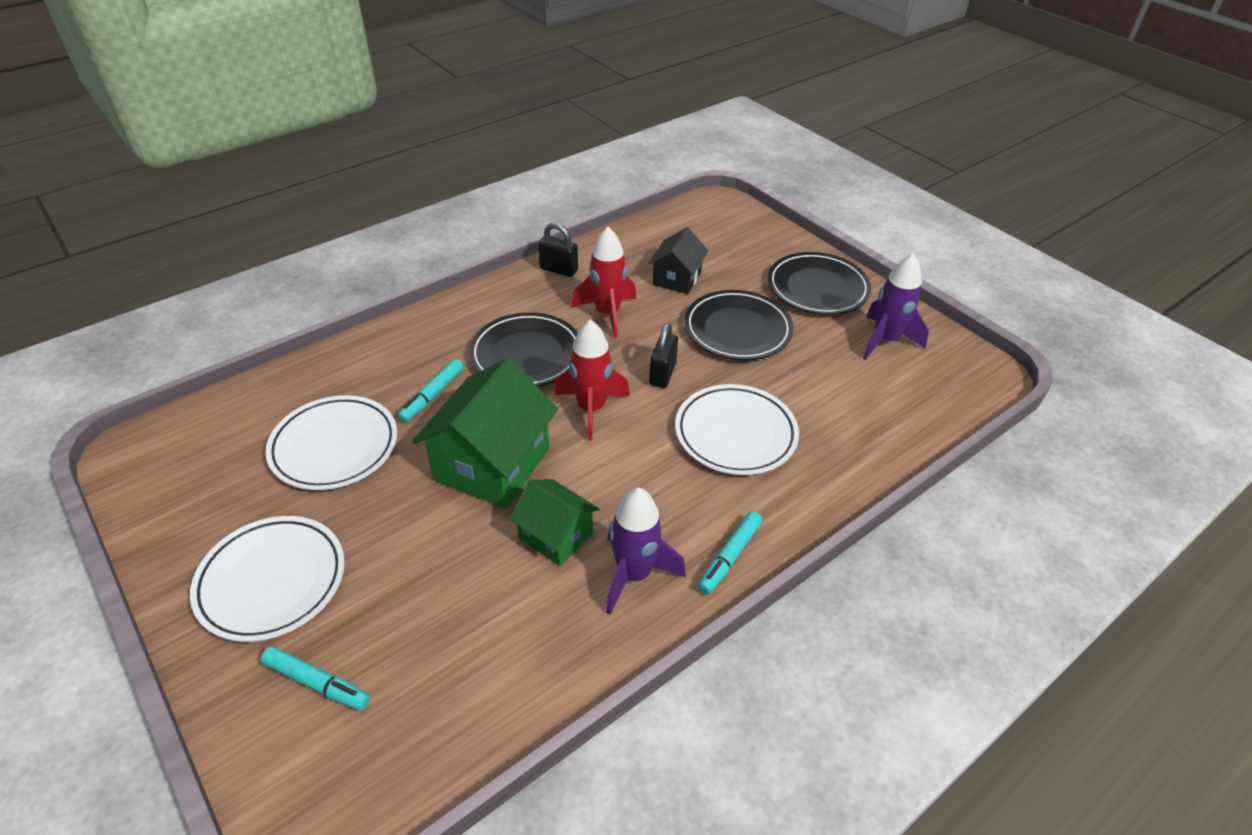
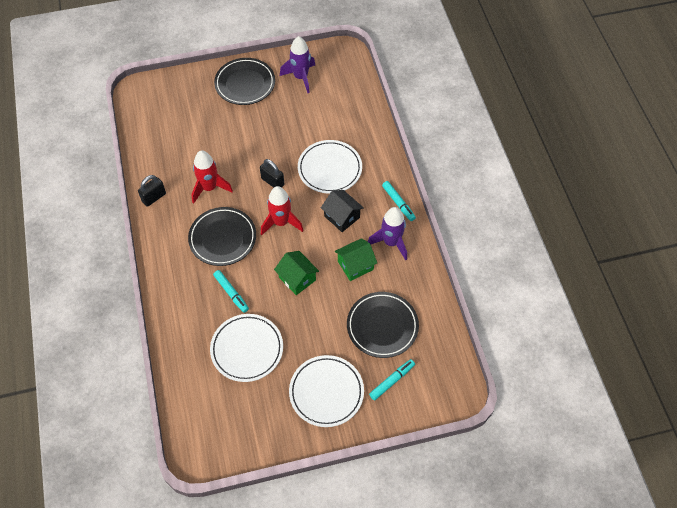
camera: 65 degrees left, 15 degrees up
(492, 464) = (297, 278): green house -> green house, size x0.58
(677, 278) = (198, 143): black house -> black house (342, 217)
(737, 330) = (257, 134): black plate -> black plate (382, 326)

